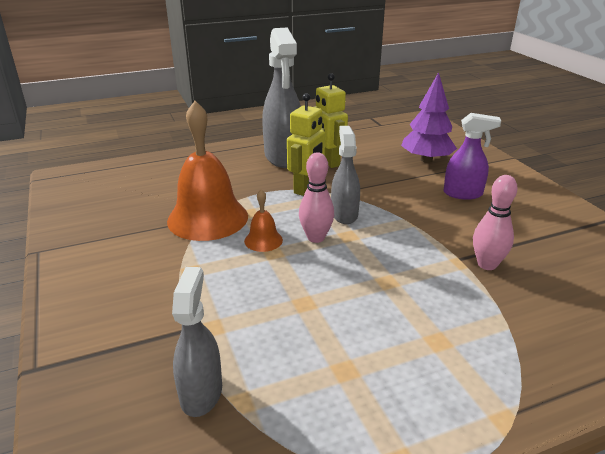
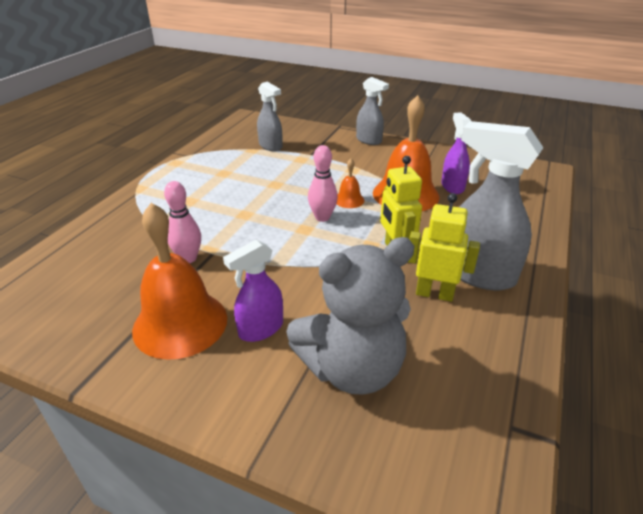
camera: 135 degrees right, 5 degrees up
(157, 203) = (452, 186): none -> purple spray bottle
(344, 214) = (331, 244): grey spray bottle -> grey spray bottle (369, 140)
(426, 160) = (352, 369): purple tree -> grey teddy bear
(522, 220) = (180, 323): none -> orange bell

